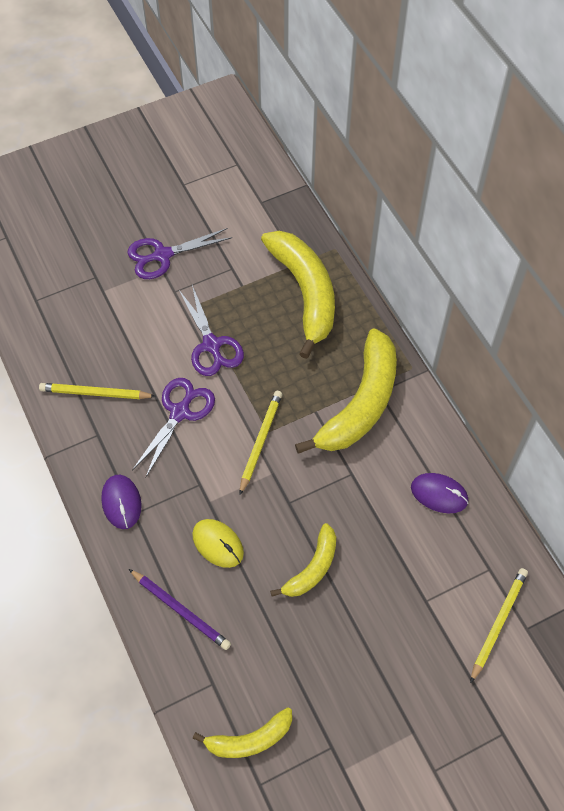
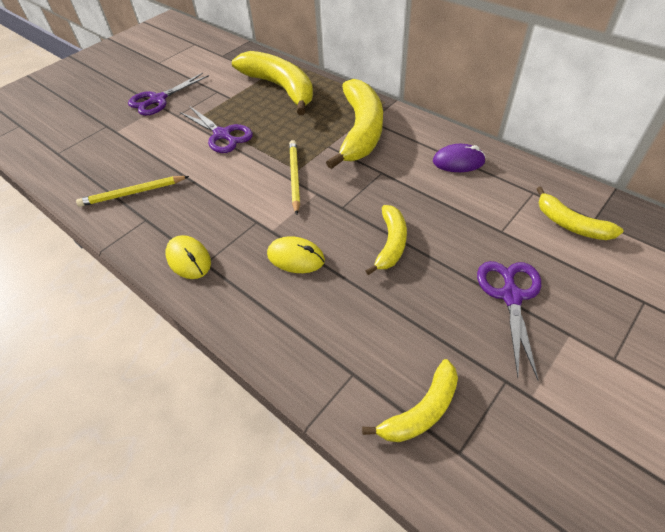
camera: 20 degrees left, 10 degrees down
(121, 502) = (189, 259): purple mouse -> yellow mouse
(180, 412) = (215, 181): purple scissors -> purple scissors (511, 296)
(180, 610) = (287, 322): purple pencil -> none
(498, 623) = (570, 224): yellow pencil -> yellow banana

